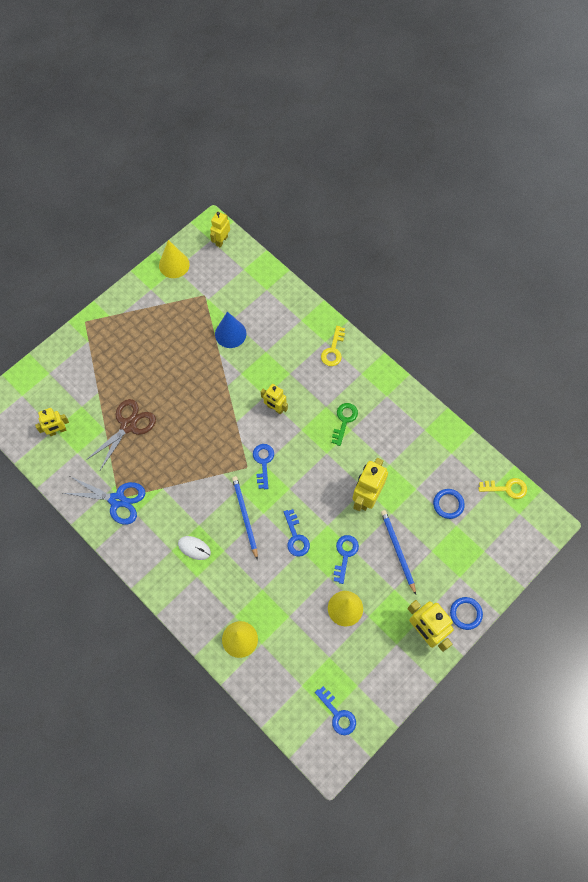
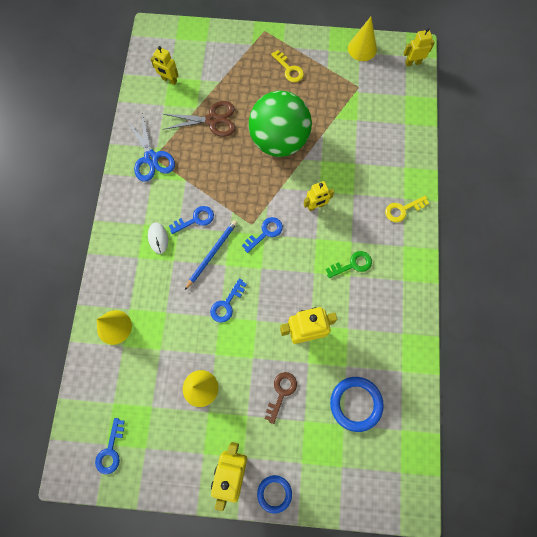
camera: 50 degrees right, 5 degrees up
(195, 390) = (279, 141): none -> green ball
(230, 334) = (345, 128): blue cone -> none
(275, 408) = (316, 206): yellow robot -> yellow robot turned 105 degrees counterclockwise
(345, 555) = (243, 353): blue key -> blue key (195, 219)
(397, 550) = (281, 393): blue pencil -> brown key
(448, 504) = (356, 403): blue ring -> blue ring, size x1.59
(506, 488) = (413, 443): yellow key -> yellow key (289, 69)

